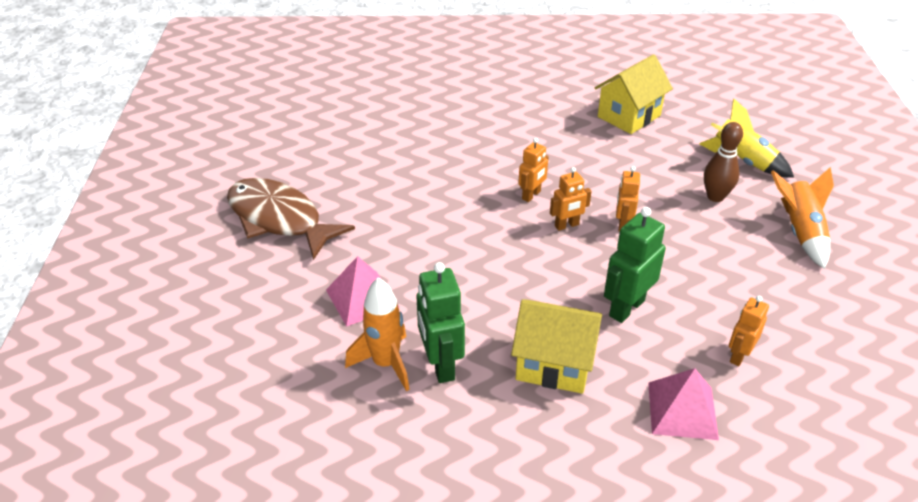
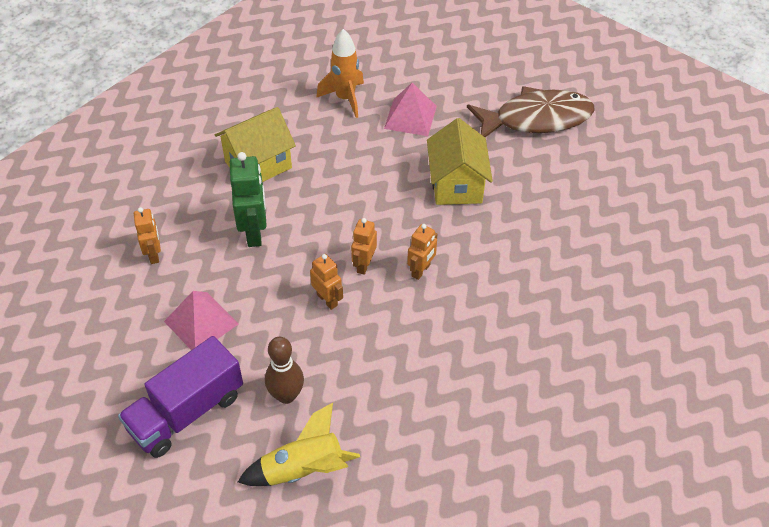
camera: 130 degrees right, 10 degrees up
(440, 365) = (317, 119): green robot -> none
(531, 195) = (421, 270): orange robot -> orange robot turned 135 degrees counterclockwise
(629, 116) = (462, 443): yellow house -> yellow house (456, 184)
(682, 410) = (161, 194): pink pyramid -> pink pyramid (201, 322)
(800, 232) = (186, 412): orange rocket -> purple truck

